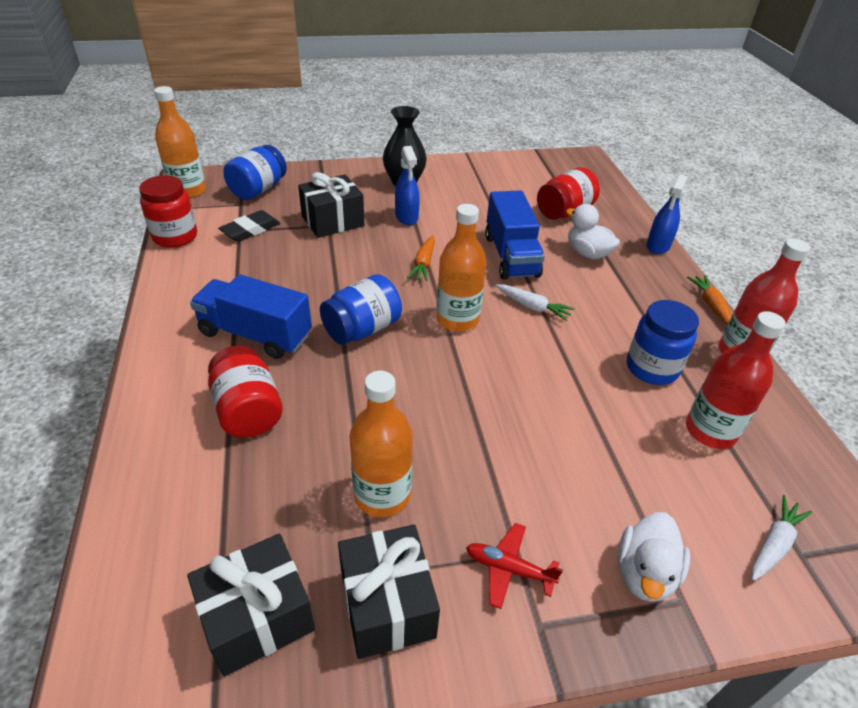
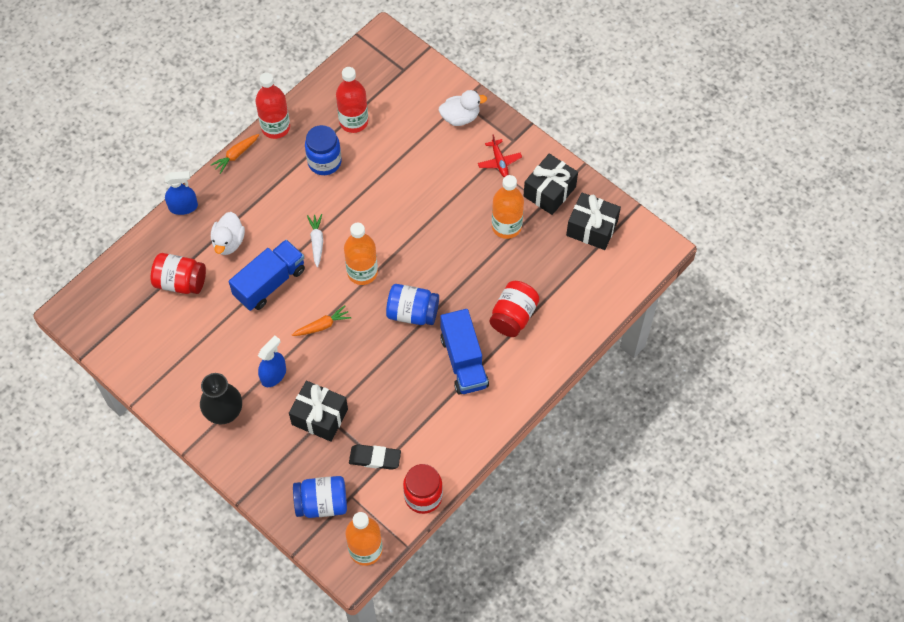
camera: 125 degrees left, 20 degrees up
(774, 544) = (406, 80): white carrot -> none

